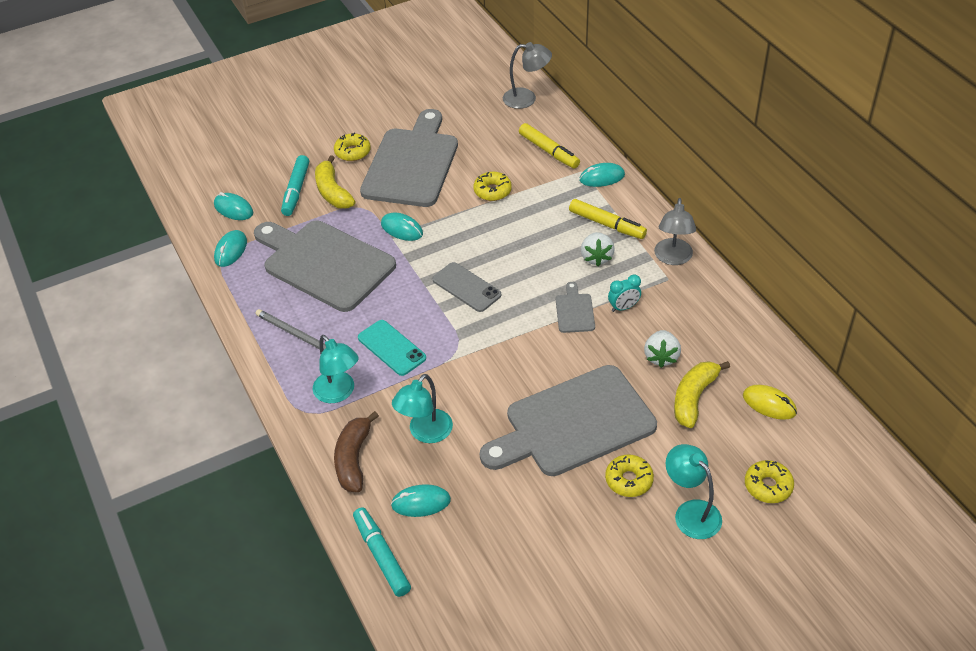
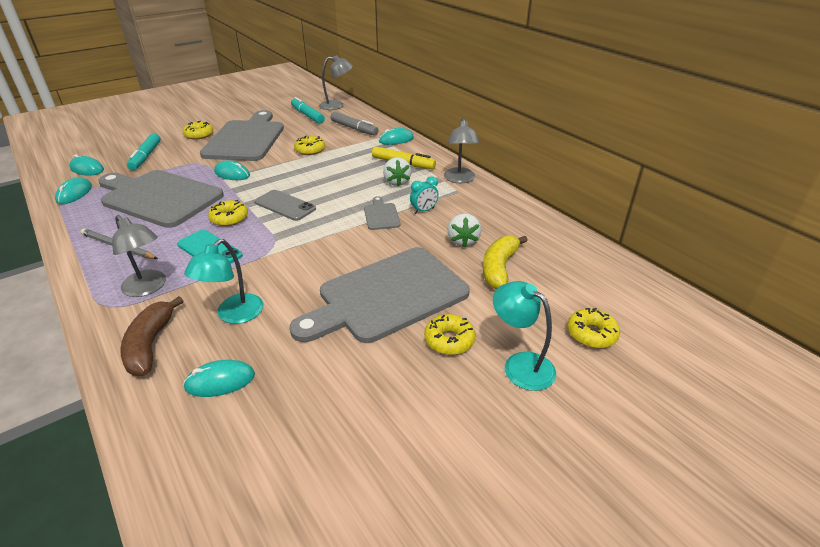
camera: 10 degrees left, 10 degrees down
(333, 192) = (177, 156): yellow banana -> none
(339, 393) = (148, 288): turquoise lamp -> grey lamp
(381, 556) = (162, 445): turquoise marker -> turquoise marker (307, 115)
(407, 303) = (229, 218): none -> yellow donut
(549, 151) = (354, 129): yellow marker -> grey marker
(769, 404) = (569, 268): yellow mouse -> none

